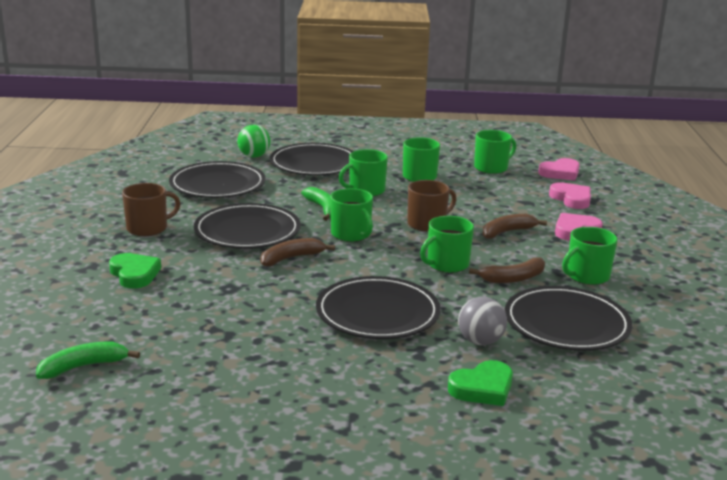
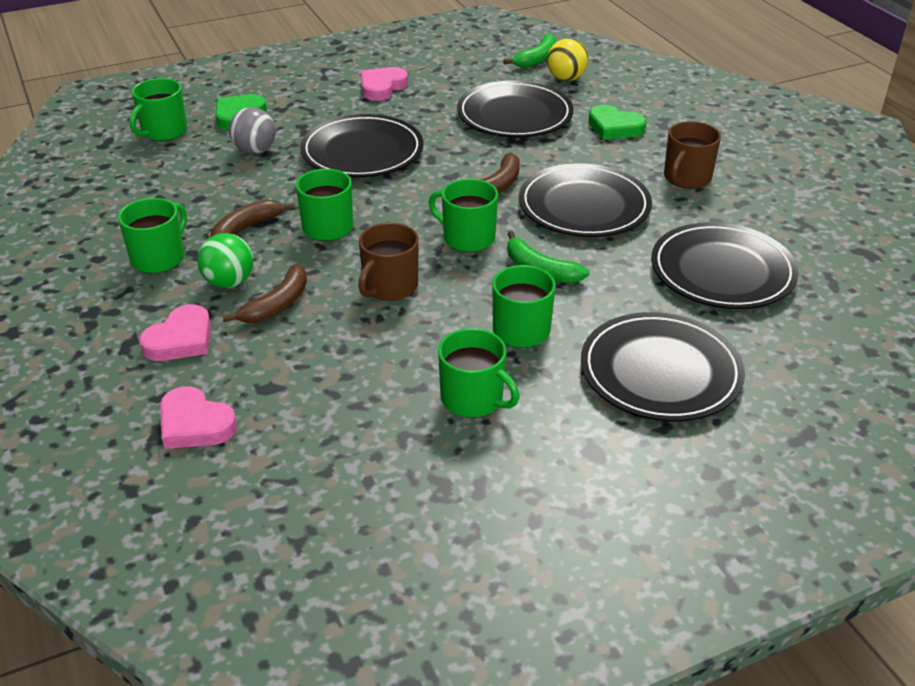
camera: 155 degrees right, 15 degrees up
(95, 332) = (566, 78): none -> yellow ball
(254, 156) = (769, 357): green ball -> green ball (229, 282)
(491, 168) = (365, 480): green mug -> green mug (163, 131)
(560, 173) = (227, 513): pink heart -> pink heart (382, 87)
(566, 323) = (177, 189): black plate -> black plate (514, 115)

